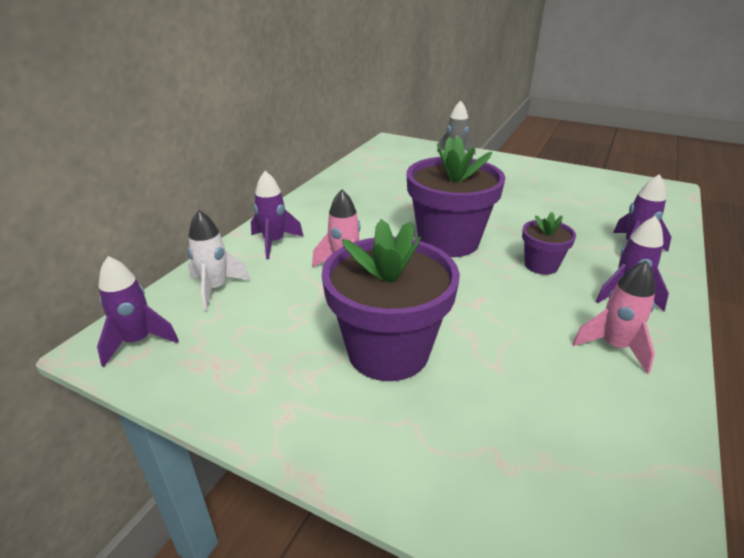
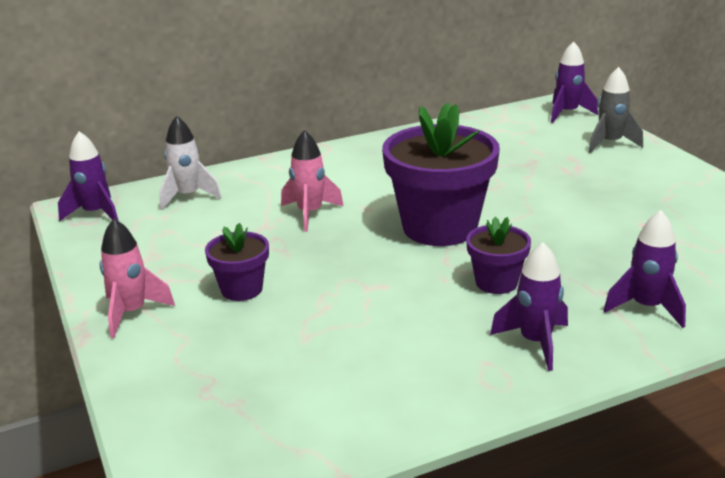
camera: 40 degrees right, 5 degrees down
(274, 243) = (281, 175): purple rocket -> purple rocket (567, 113)
(388, 351) = (242, 289): purple flower pot -> purple flower pot, size x0.51
(614, 347) = (435, 371): pink rocket -> pink rocket (131, 313)

